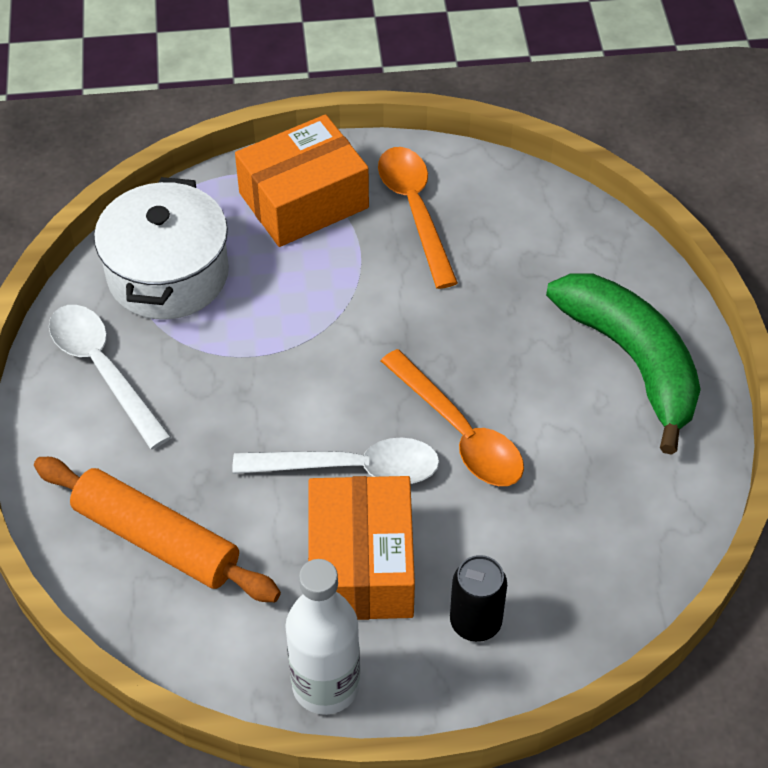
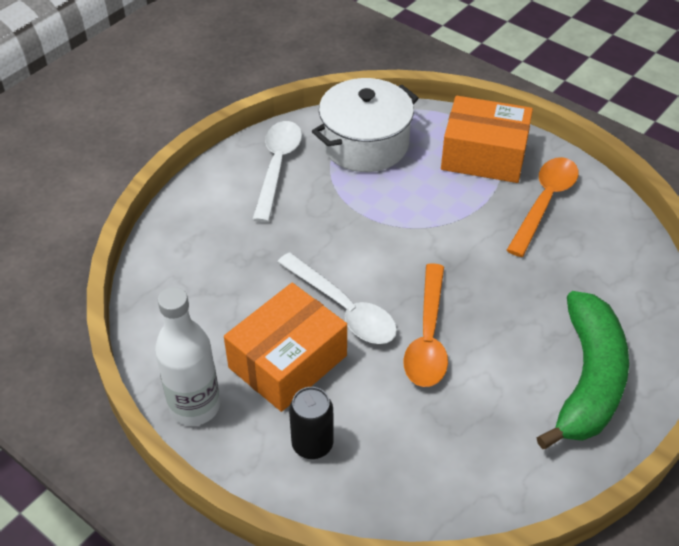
camera: 45 degrees right, 5 degrees down
(157, 539) = (204, 265): orange rolling pin -> none

